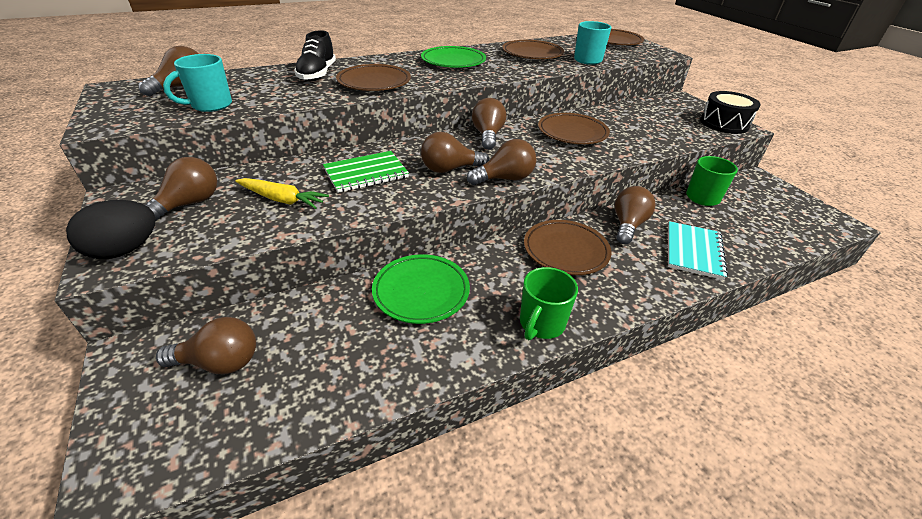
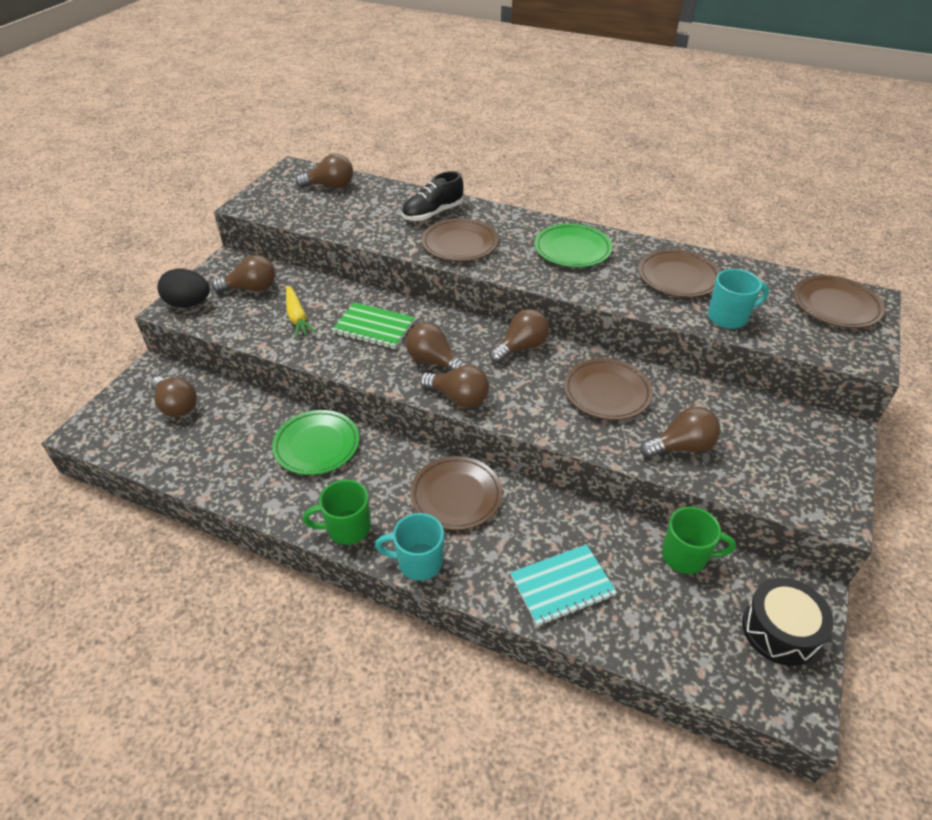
camera: 50 degrees right, 5 degrees up
(210, 105) = (321, 215): turquoise mug -> turquoise mug (418, 562)
(628, 225) = (548, 519): brown light bulb -> brown light bulb (681, 446)
(724, 123) = (823, 495): black drum -> black drum (780, 630)

